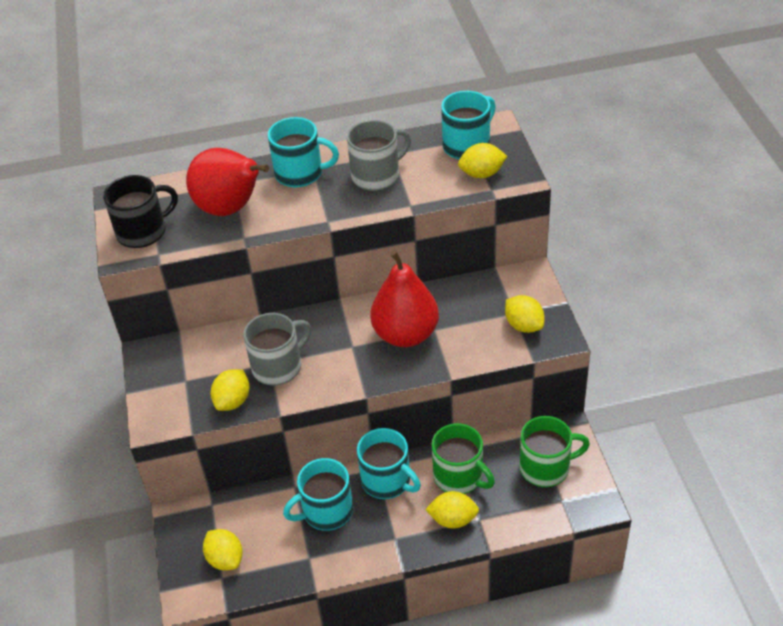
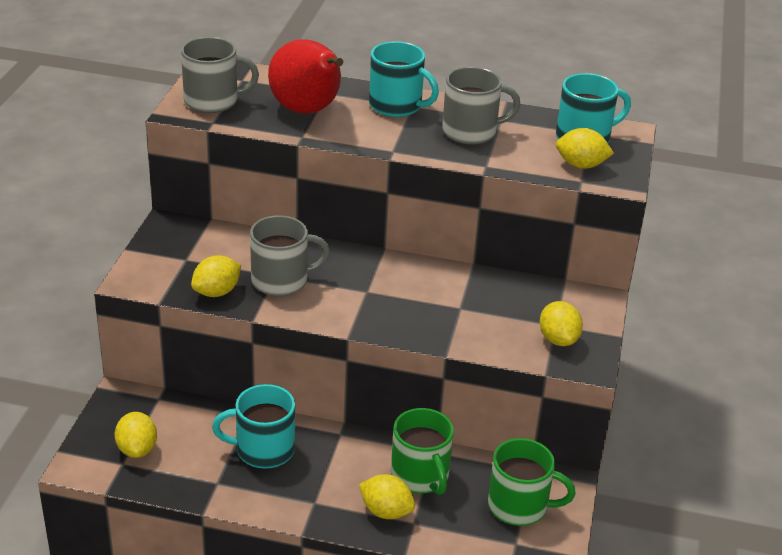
camera: 20 degrees right, 10 degrees down
(143, 231) = (213, 101): black mug -> grey mug
(387, 481) = (343, 449): turquoise mug -> none
(405, 334) = (428, 301): red pear -> none

